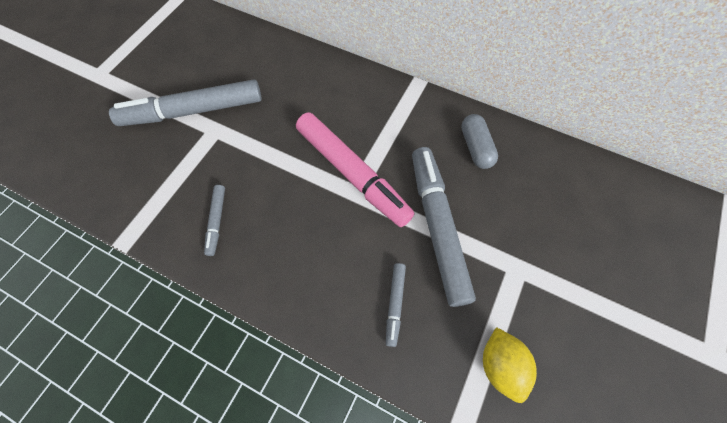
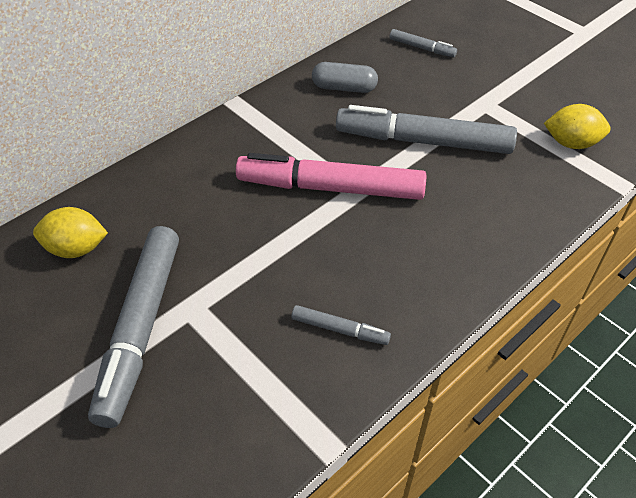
camera: 70 degrees left, 15 degrees down
(245, 56) = (76, 249): none -> yellow lemon
(352, 174) = (330, 187): pink marker -> pink marker turned 150 degrees counterclockwise
(395, 304) = (497, 195): grey marker -> grey marker (422, 48)

